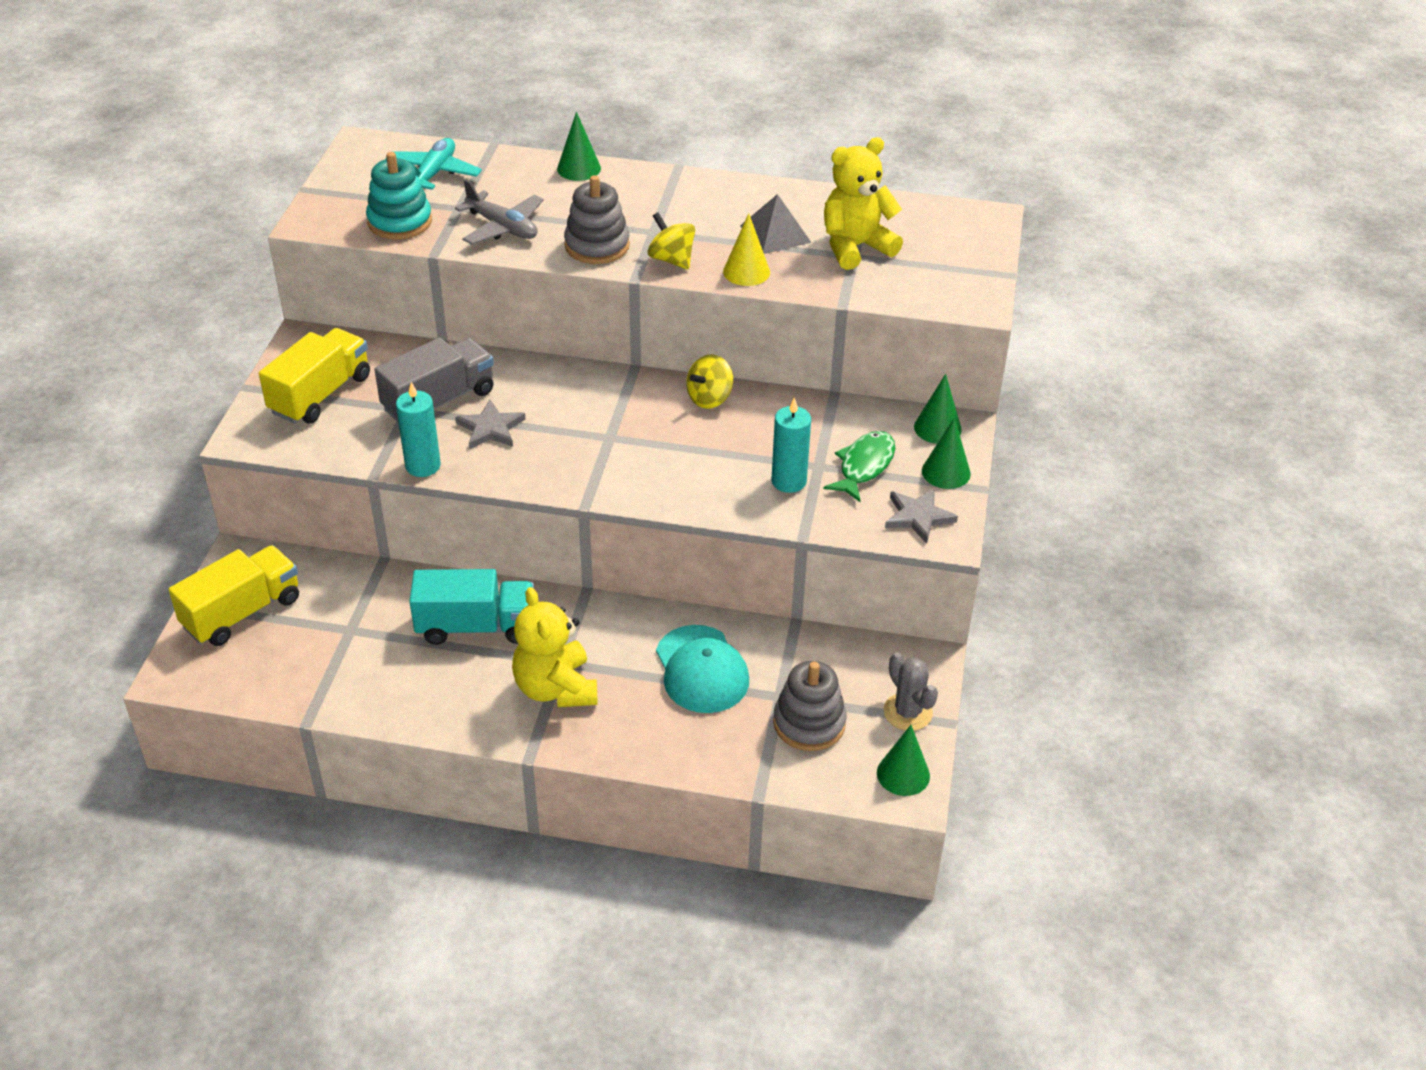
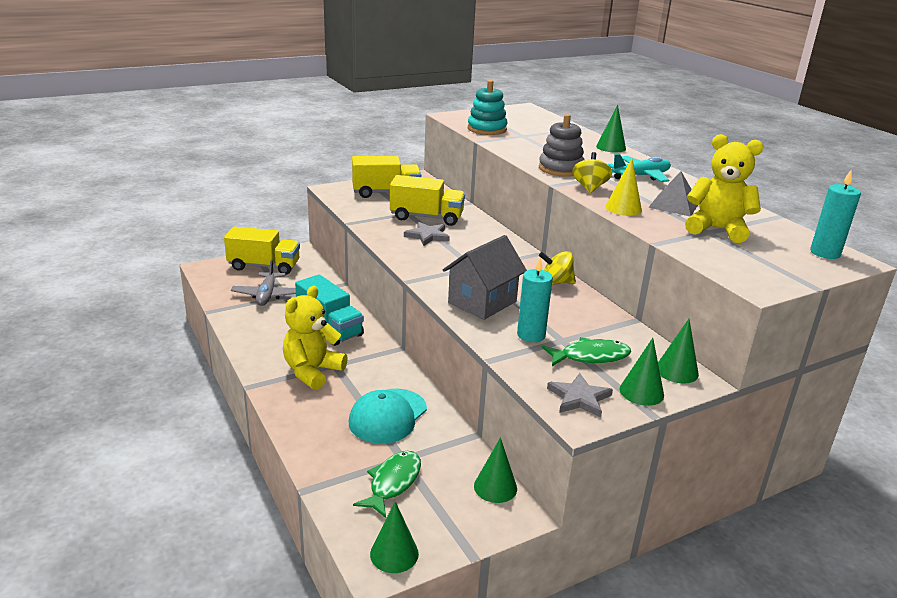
camera: 50 degrees right, 15 degrees down
(423, 466) = (373, 231): turquoise candle -> turquoise candle (825, 253)
(433, 174) = (536, 124): turquoise plane -> turquoise plane (641, 176)
(439, 400) = (426, 217): grey truck -> yellow truck
(503, 227) = (528, 147): grey plane -> grey plane (267, 295)
(691, 476) = (482, 302): none -> grey house
(809, 723) = (393, 483): grey stacking toy -> green fish
(881, 654) = (495, 487): none -> green cone
(908, 712) = (457, 527): grey cactus -> none

